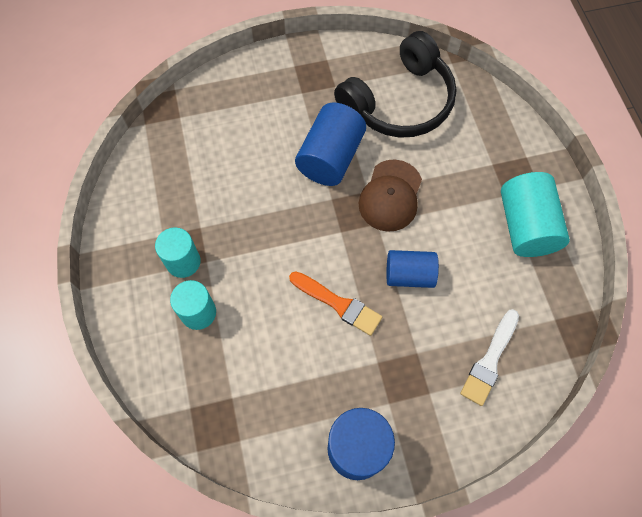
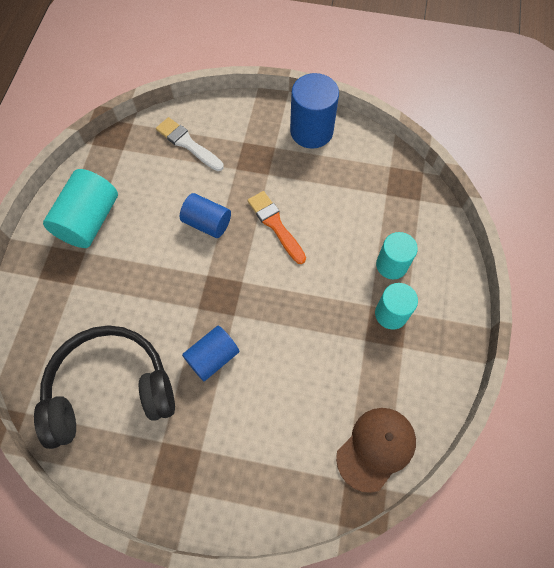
camera: 155 degrees left, 0 degrees up
(330, 158) = (212, 357): blue cylinder -> blue cylinder, size x0.66
(390, 196) = (180, 294): brown cap -> brown cap (376, 448)
(490, 360) = (188, 144): white brush -> white brush turned 105 degrees counterclockwise

